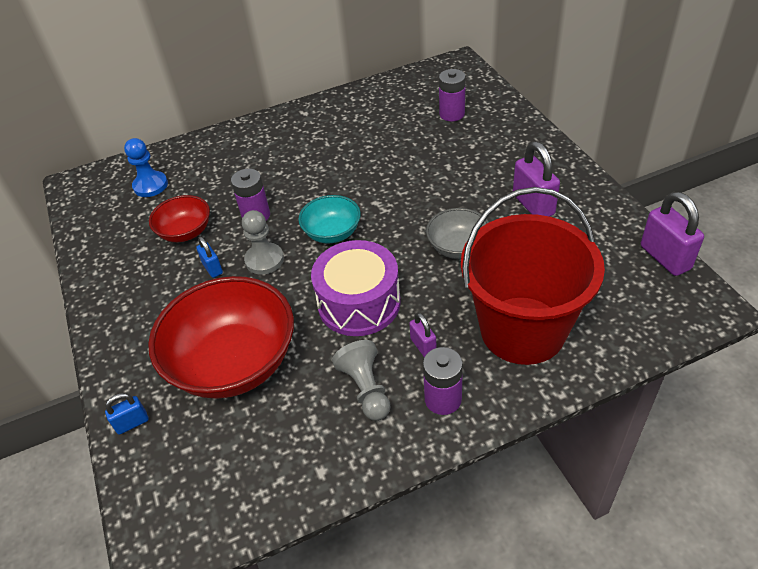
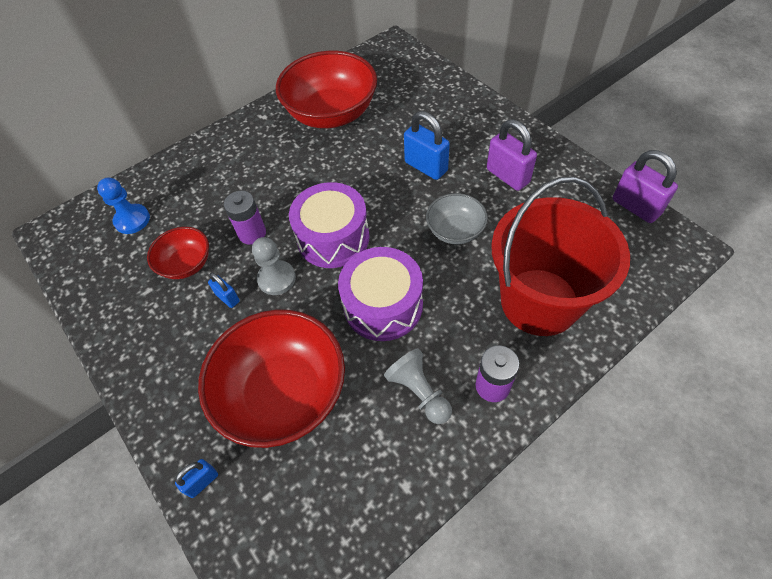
camera: 15 degrees left, 10 degrees up
(332, 233) = (333, 238): turquoise bowl -> purple drum
(372, 120) = (331, 114): none -> red bowl
(423, 346) = (457, 336): purple padlock -> none
(450, 183) = (426, 167): none -> blue padlock
(452, 114) = (404, 96): purple battery -> none

